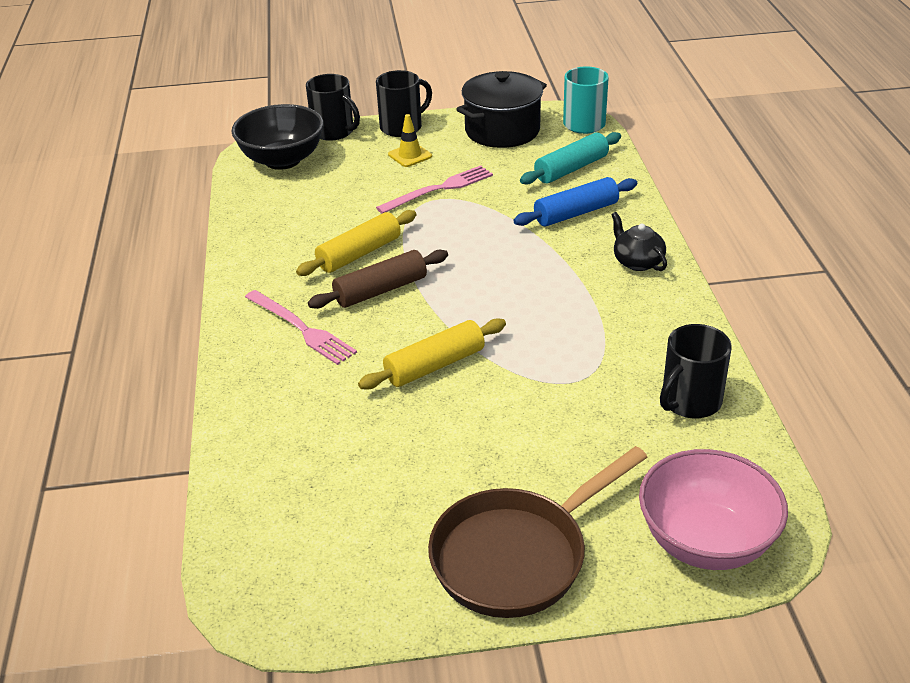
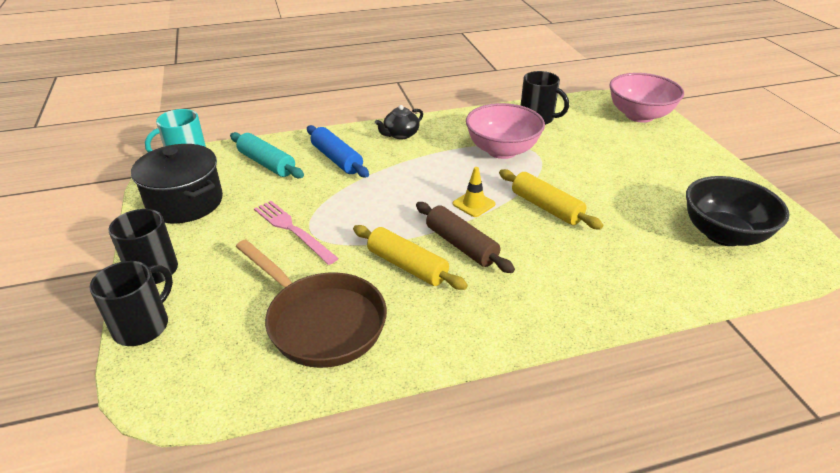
camera: 100 degrees left, 0 degrees up
(282, 160) = (206, 363): black bowl -> black bowl (723, 234)
(301, 329) = (529, 284): pink fork -> none
(410, 155) = (220, 256): yellow traffic cone -> yellow traffic cone (473, 204)
(517, 555) = (691, 164): brown pan -> brown pan (321, 321)
(585, 348) = (502, 150): none -> pink bowl

